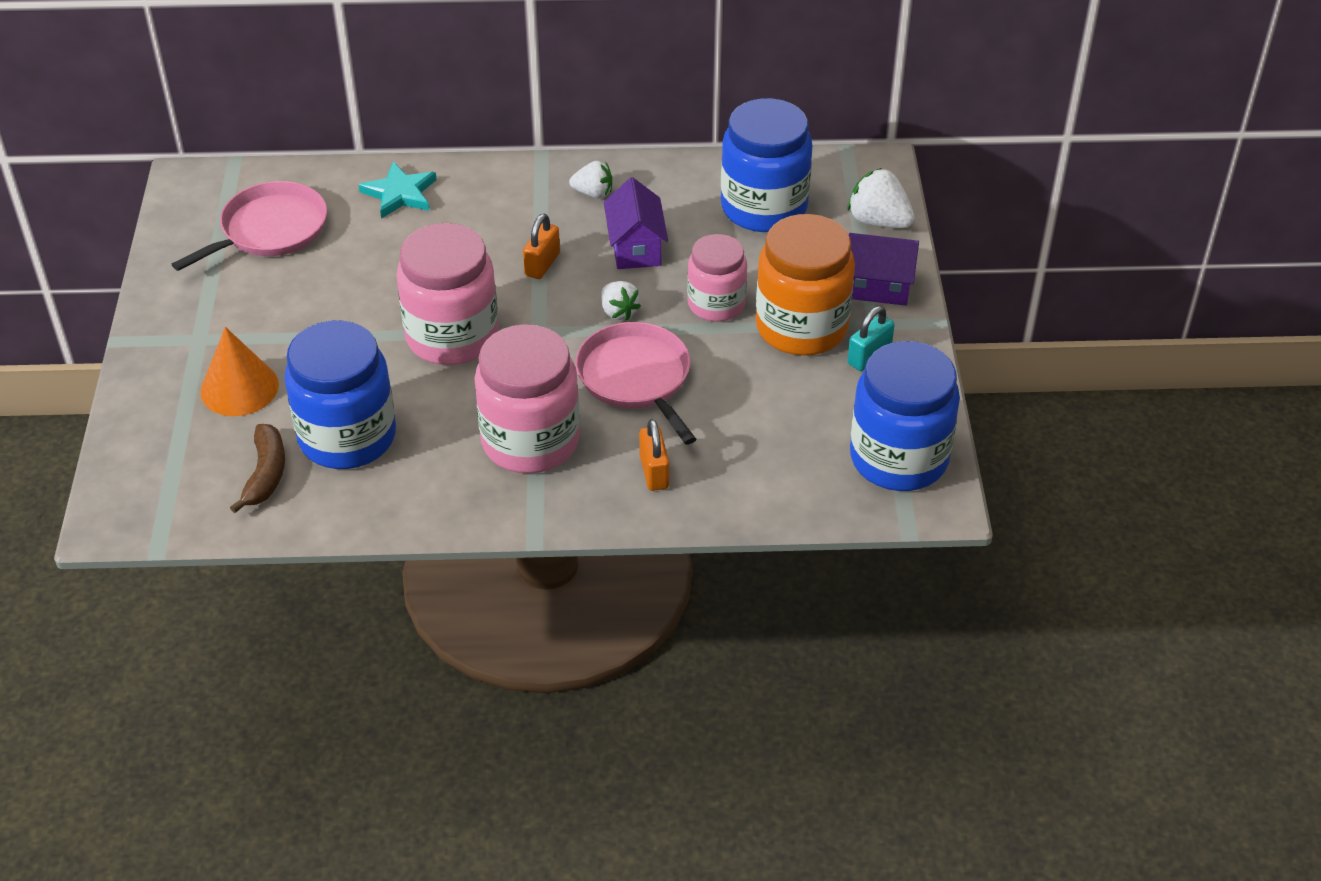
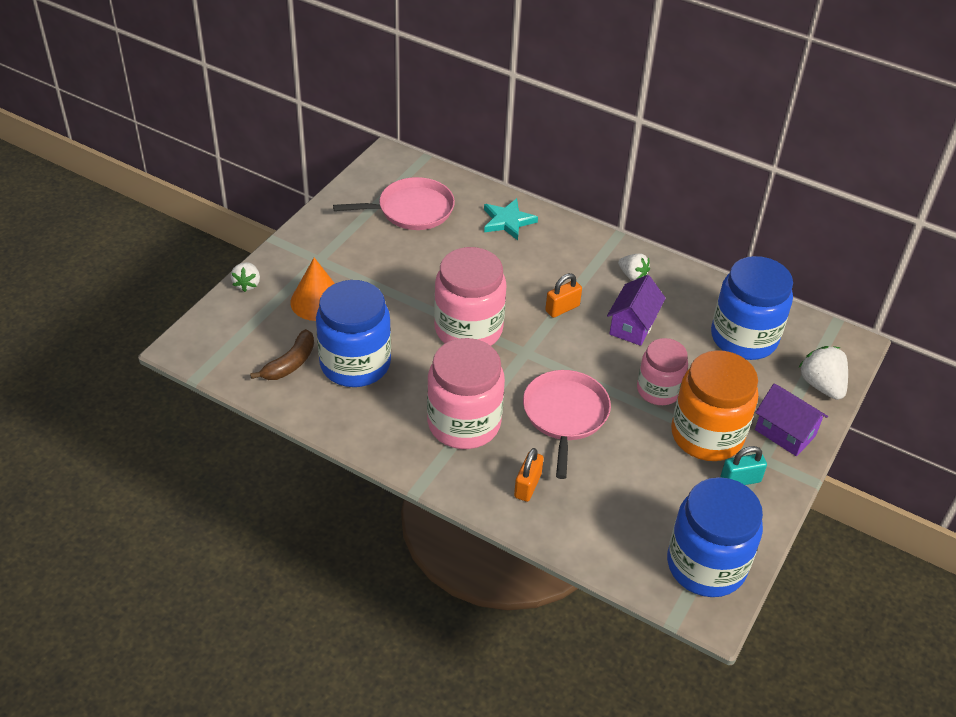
camera: 30 degrees right, 0 degrees up
(618, 312) = (588, 364): white strawberry -> white strawberry (247, 284)

